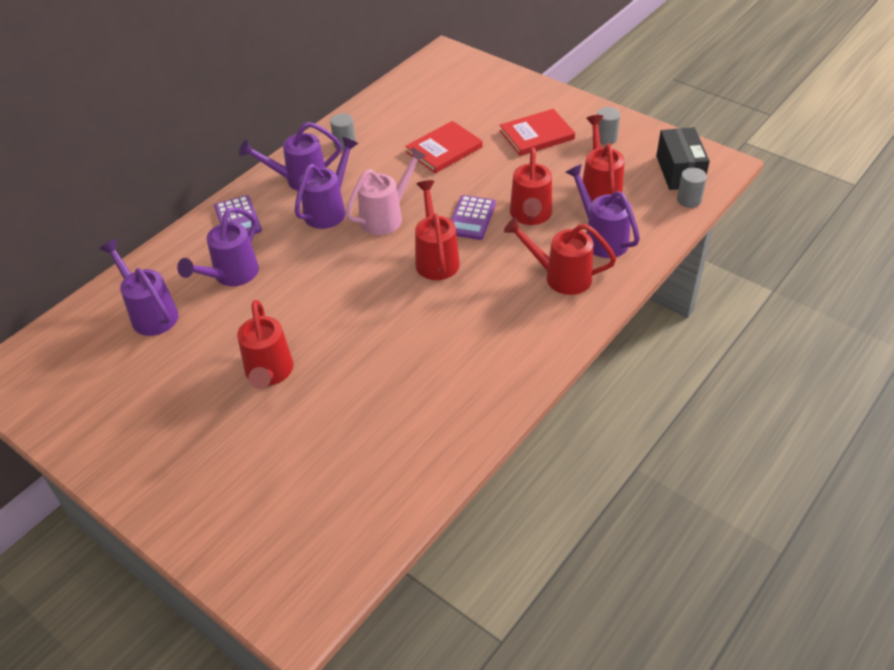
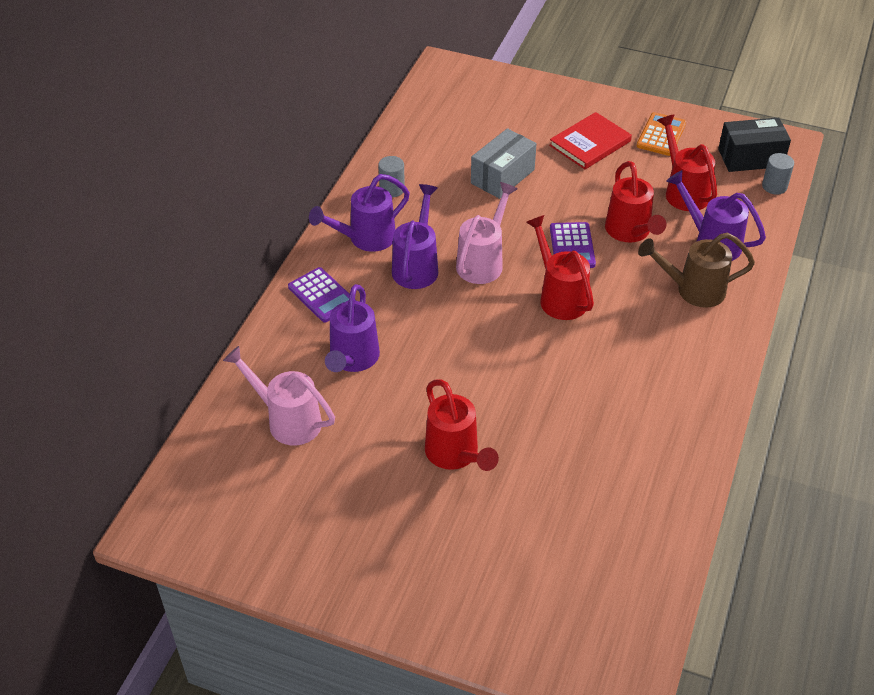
camera: 20 degrees left, 0 degrees up
(151, 314) = (288, 420): purple watering can -> pink watering can
(444, 149) = (502, 176): red book -> grey box
(561, 277) = (693, 290): red watering can -> brown watering can
(606, 138) = (661, 135): grey cylinder -> orange calculator
(679, 171) = (750, 158): black box -> black box turned 75 degrees counterclockwise

